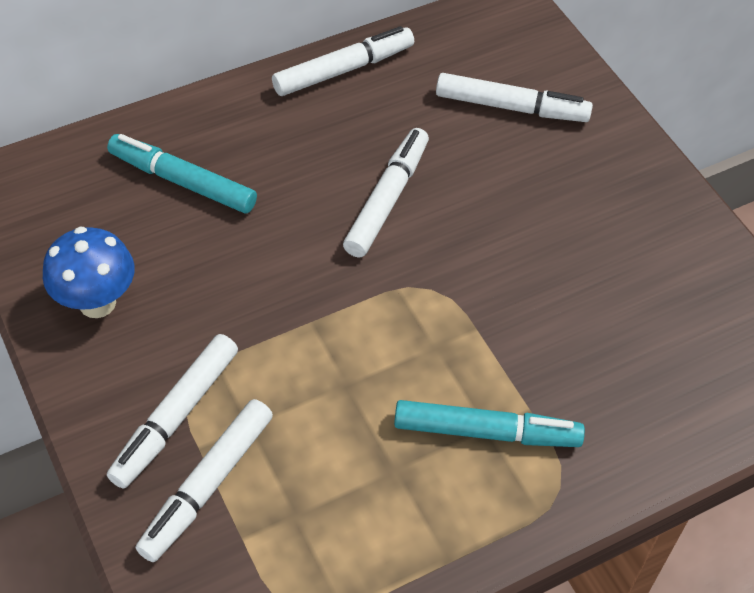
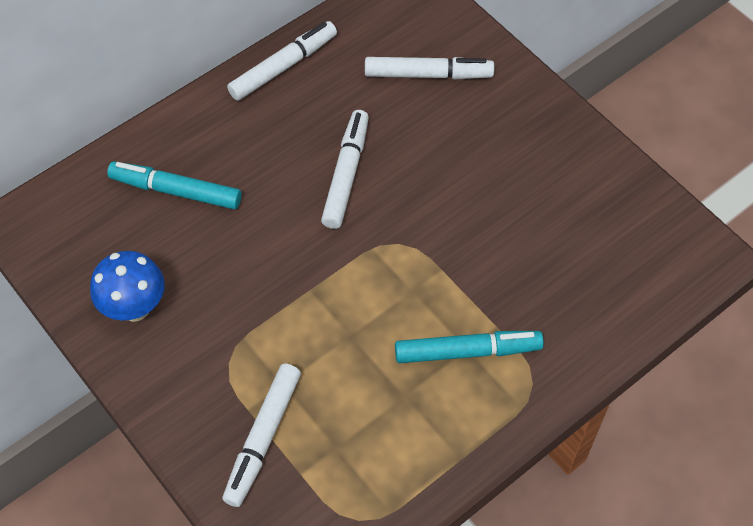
camera: 10 degrees left, 5 degrees up
(177, 415) = (224, 388): white marker -> none

